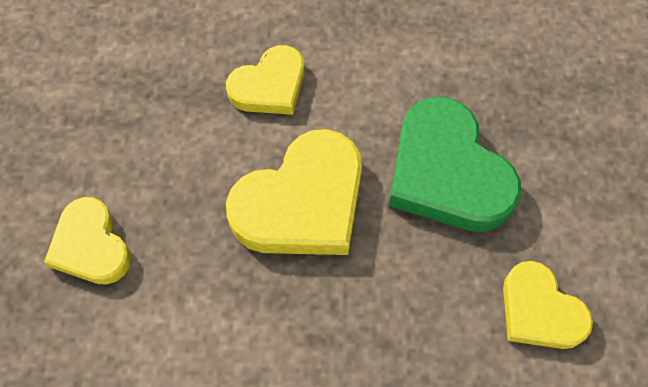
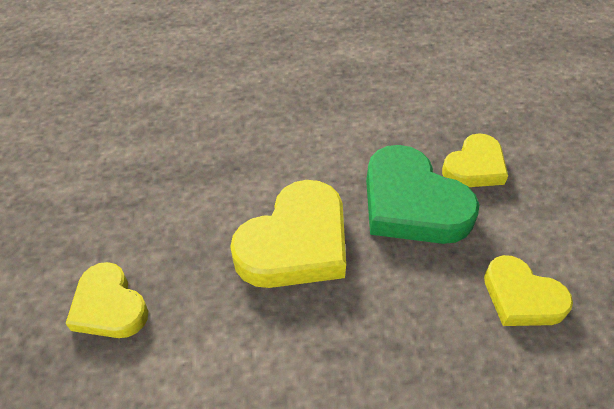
camera: 10 degrees left, 15 degrees down
(269, 86) = (250, 161): yellow heart -> yellow heart (474, 167)

